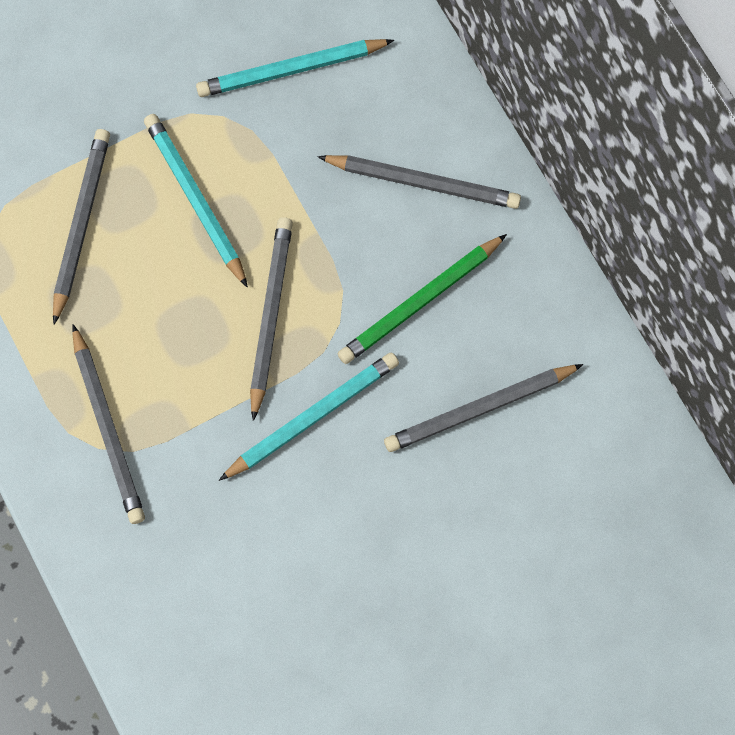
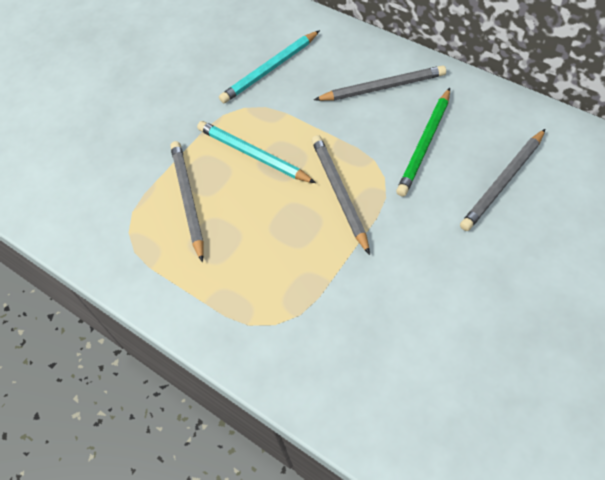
camera: 20 degrees left, 15 degrees down
(108, 428) = (275, 308): grey pencil -> none
(313, 416) = (404, 235): turquoise pencil -> none

